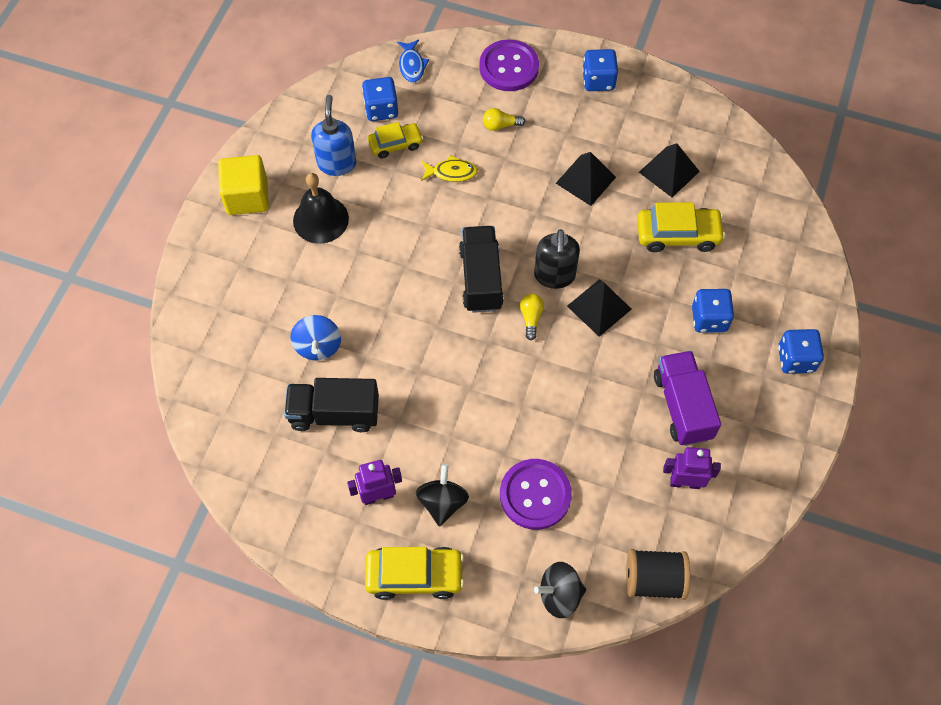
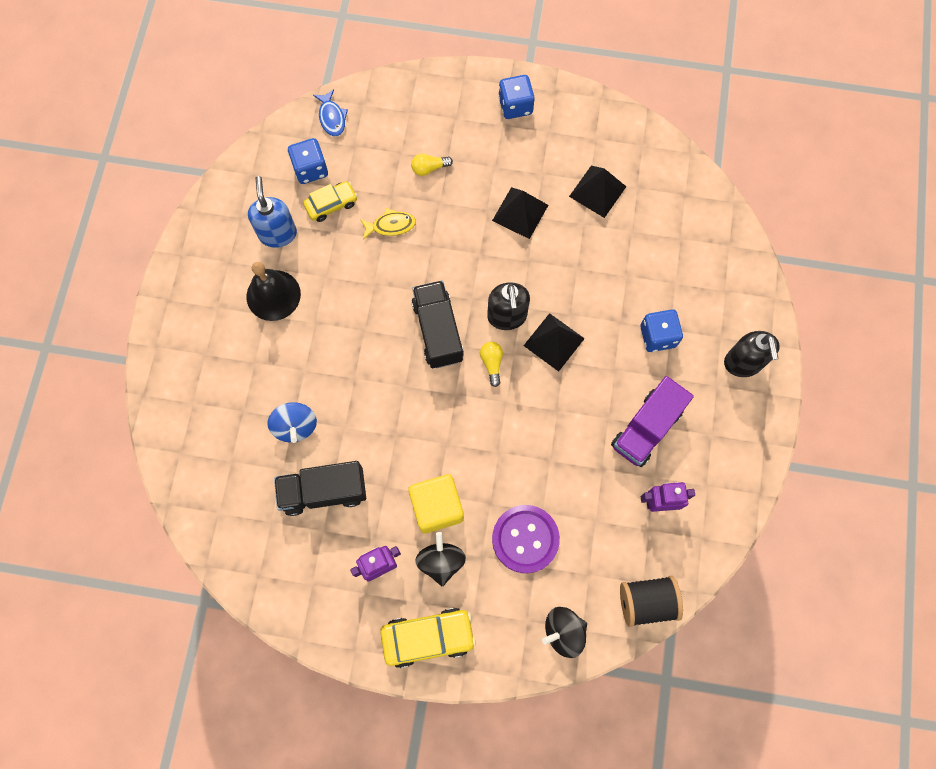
camera: 10 degrees left, 10 degrees up
(247, 197) = (197, 283): yellow cube -> yellow cube (437, 507)
(509, 67) = (427, 105): purple button -> none
(678, 235) = (616, 255): yellow car -> none
(682, 406) = (646, 428): purple truck -> purple truck turned 120 degrees counterclockwise
(795, 359) = (743, 363): blue dice -> black soap dispenser

